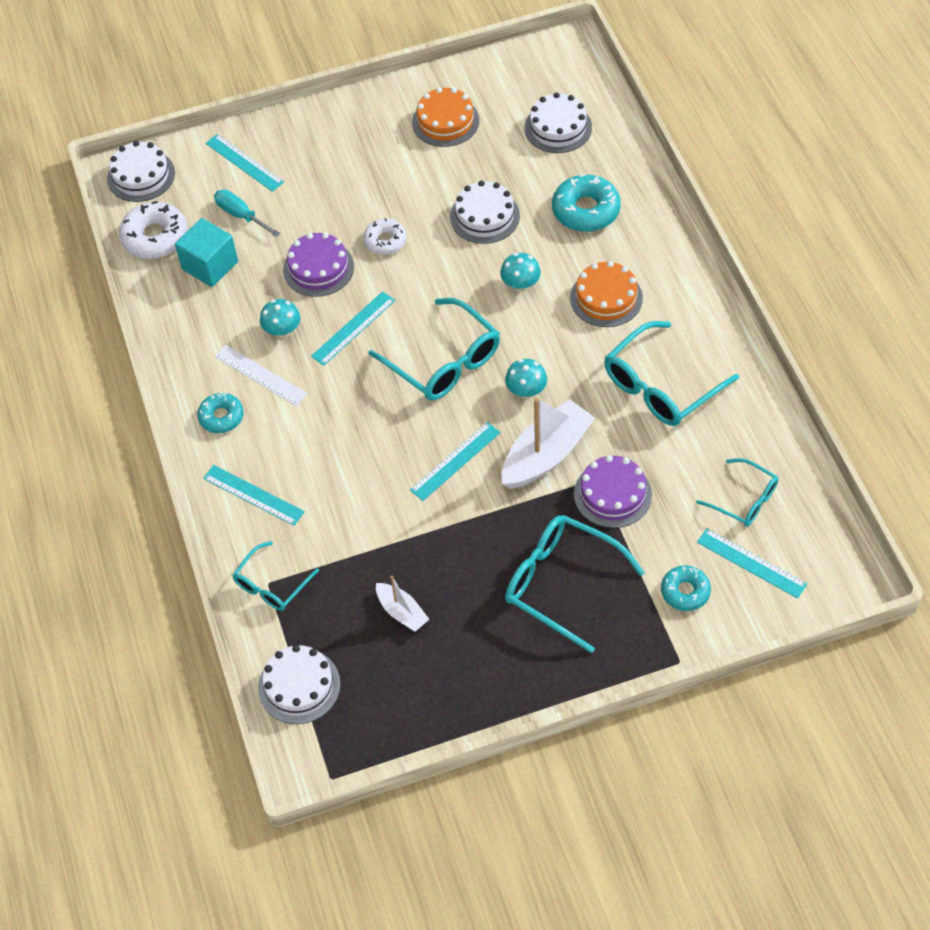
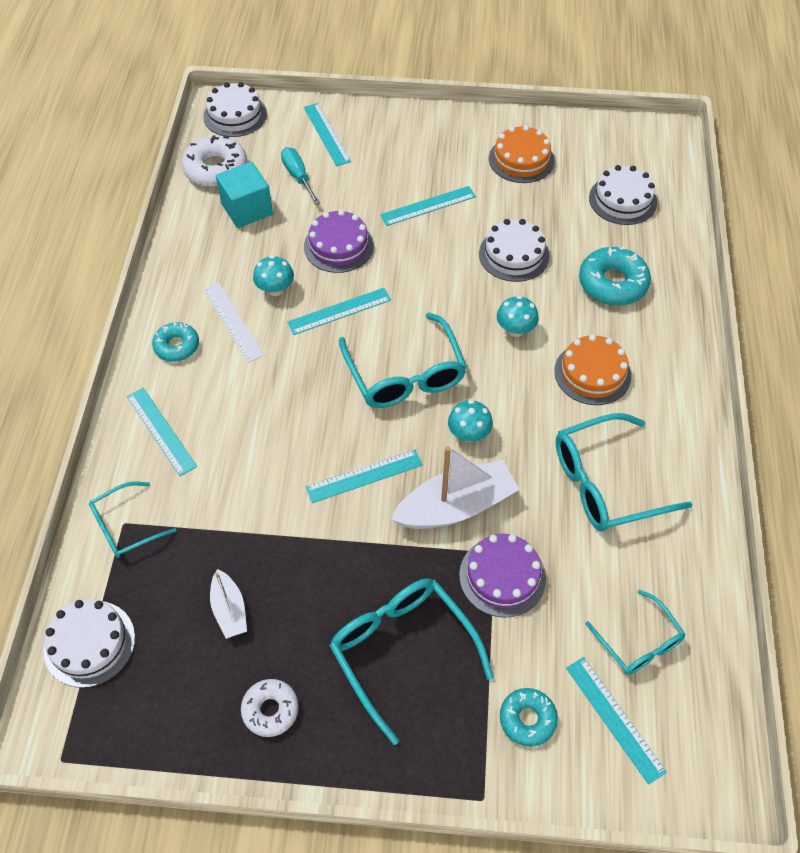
camera: 20 degrees right, 0 degrees up
(381, 199) = (428, 206): none -> turquoise ruler
(385, 241) = (411, 244): white donut -> white donut (270, 710)

